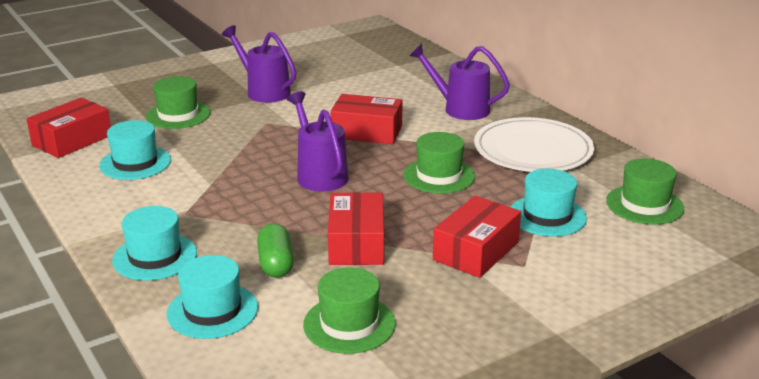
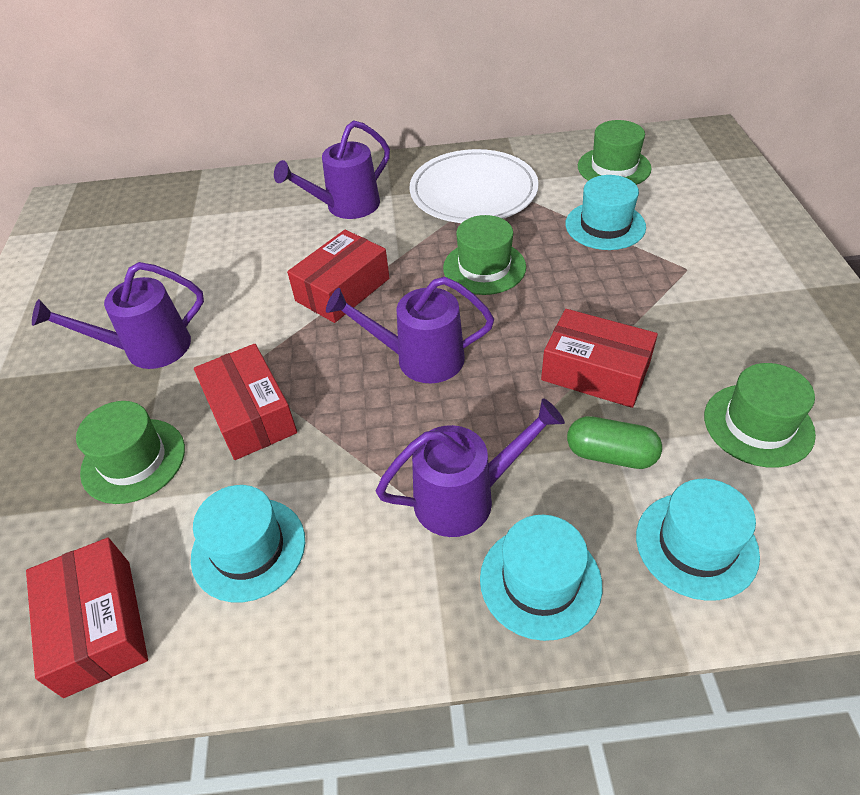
camera: 60 degrees left, 20 degrees up
(207, 218) = (466, 497): none -> purple watering can
(476, 251) = (649, 290): red box -> red box (251, 414)

